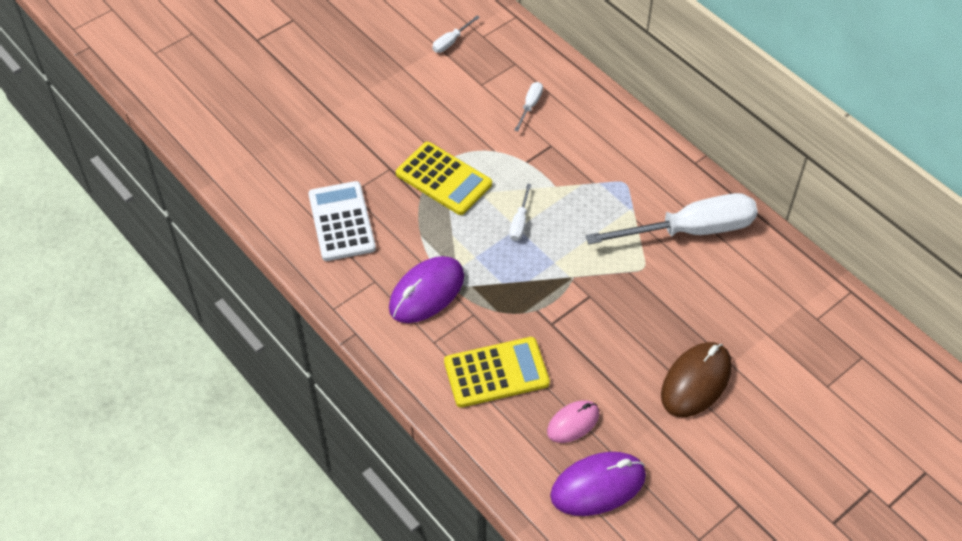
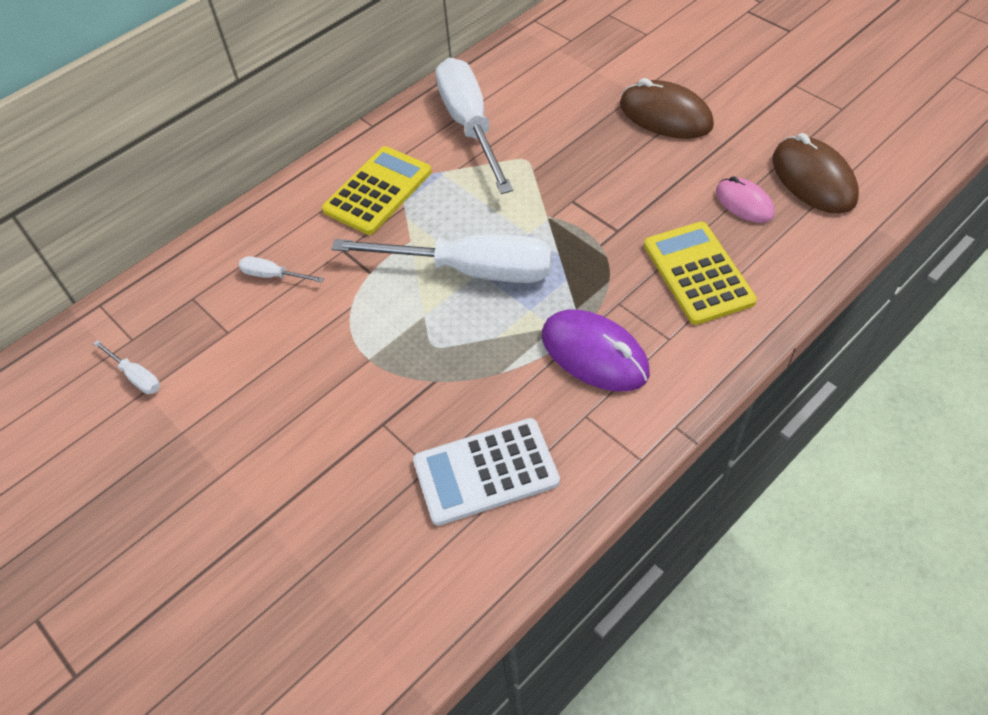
camera: 90 degrees left, 0 degrees up
(443, 179) = (401, 357): yellow calculator -> yellow calculator (378, 191)
(520, 222) = (470, 270): white screwdriver -> white screwdriver, size x2.43
(598, 486) = (813, 179): purple mouse -> brown mouse

